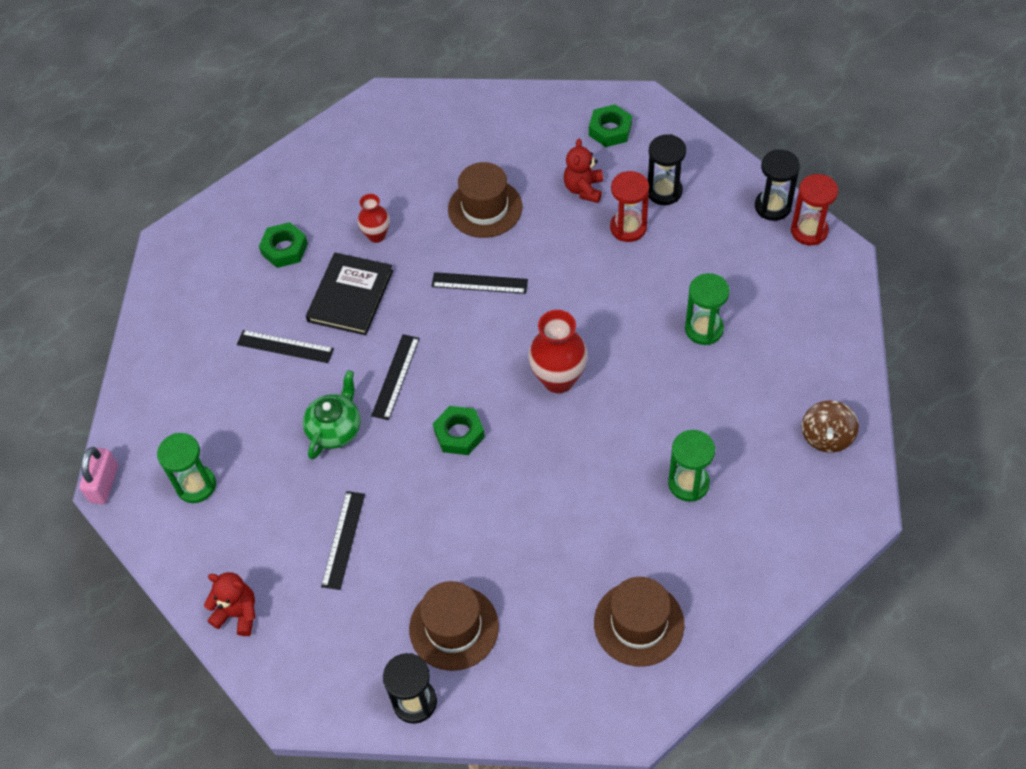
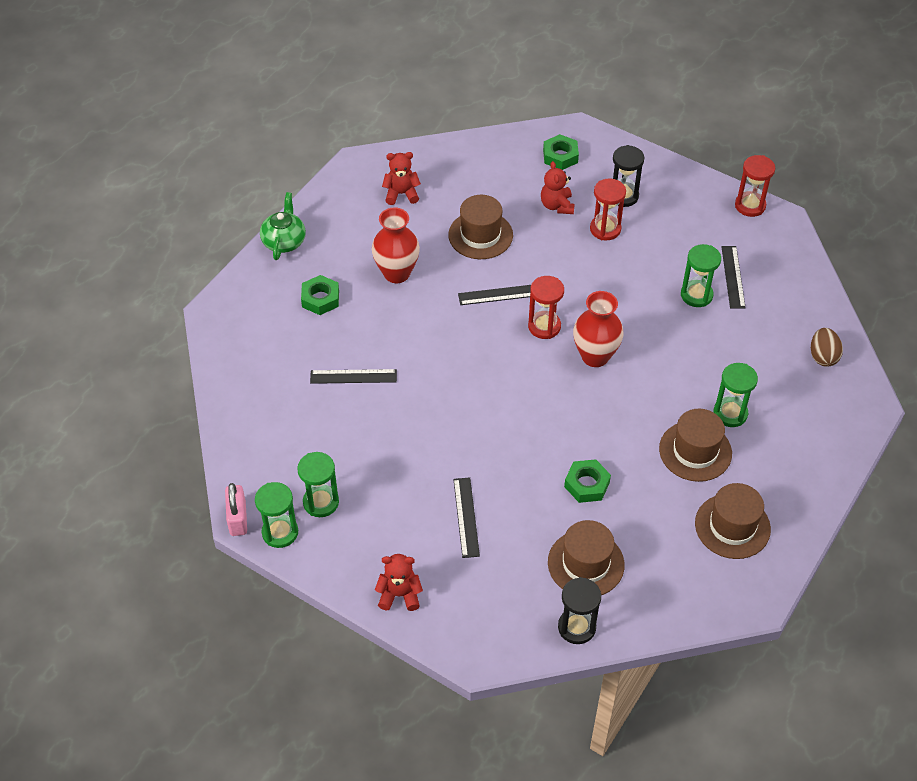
camera: 20 degrees left, 5 degrees down
(141, 510) = (280, 532): none -> green hourglass
(335, 429) = (424, 432): green teapot -> green teapot (284, 241)
(350, 296) = (393, 325): black book -> none
(376, 235) = (396, 273): red vase -> red vase, size x1.69
(396, 376) = (458, 381): black ruler -> black ruler (733, 277)
(417, 143) = (401, 194): none -> red teddy bear
(459, 434) = (530, 415): green nut -> green nut (587, 484)
(515, 331) = (544, 326): none -> red hourglass
(630, 520) = (695, 451): none -> brown hat
(772, 207) = (714, 192): black hourglass -> none
(826, 437) = (823, 356): brown spinning top -> brown egg

